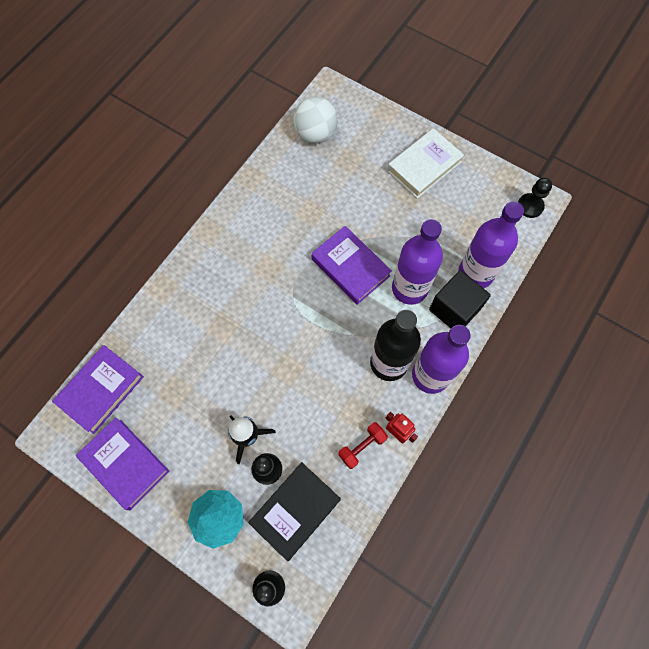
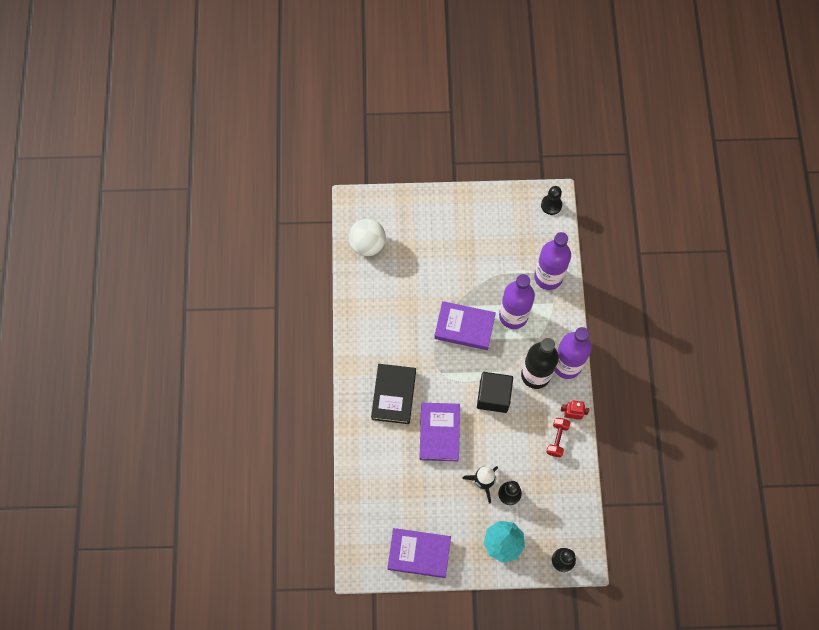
camera: 35 degrees left, 0 degrees up
(101, 390) = (364, 520): purple book -> purple book (439, 433)
(295, 511) = (545, 505): black book -> black book (394, 395)
(424, 166) = (461, 221): white book -> none
(454, 309) = (551, 311): black cube -> black cube (493, 396)

